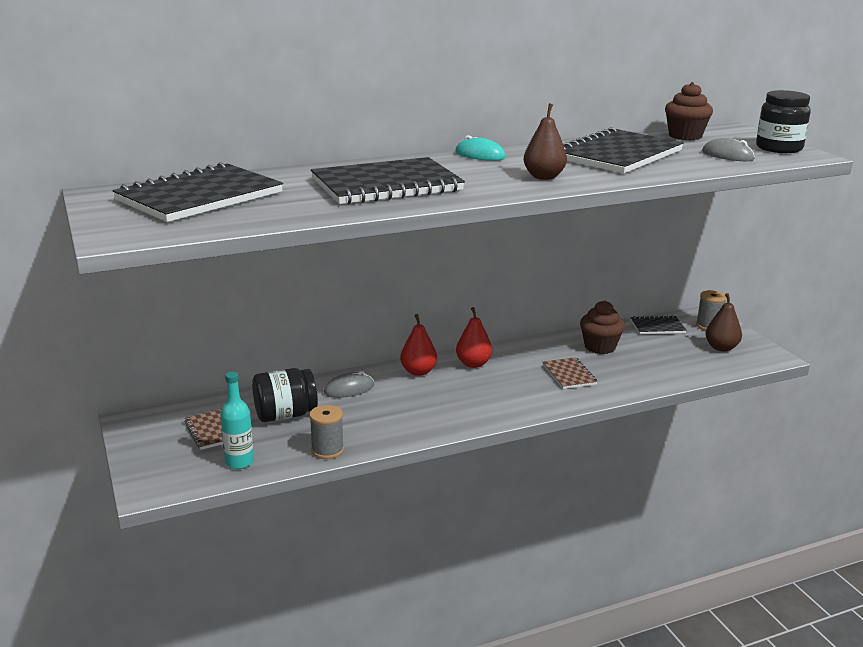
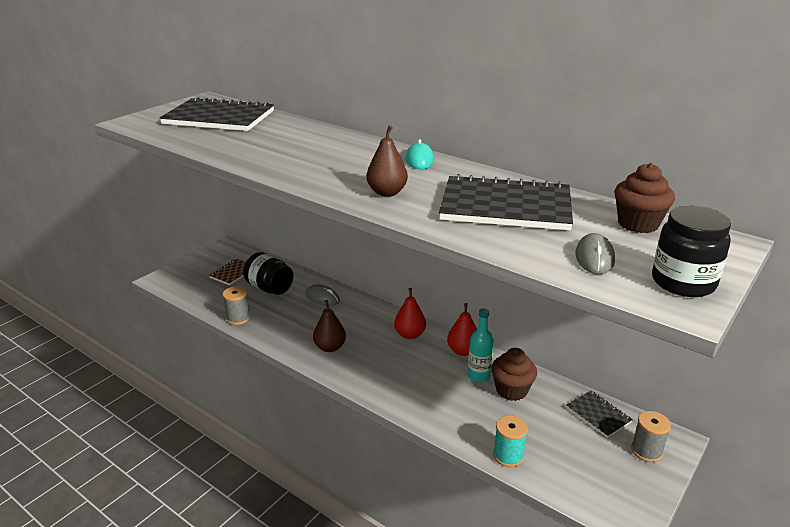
camera: 60 degrees right, 5 degrees up
(239, 462) = (204, 294): turquoise bottle -> turquoise bottle (478, 376)
(386, 185) = (298, 151): black notebook -> none
(418, 371) = (373, 315): red pear -> red pear (463, 351)
(569, 375) = (440, 387): brown notebook -> none
(679, 375) = (508, 456): none -> turquoise spool
(721, 348) = (604, 473): brown pear -> brown pear (330, 347)

